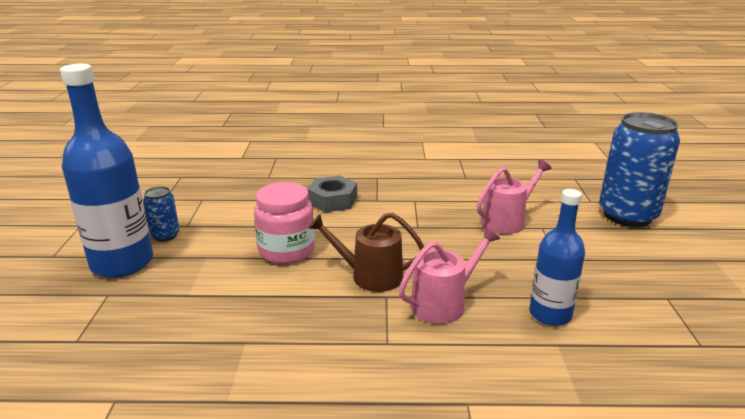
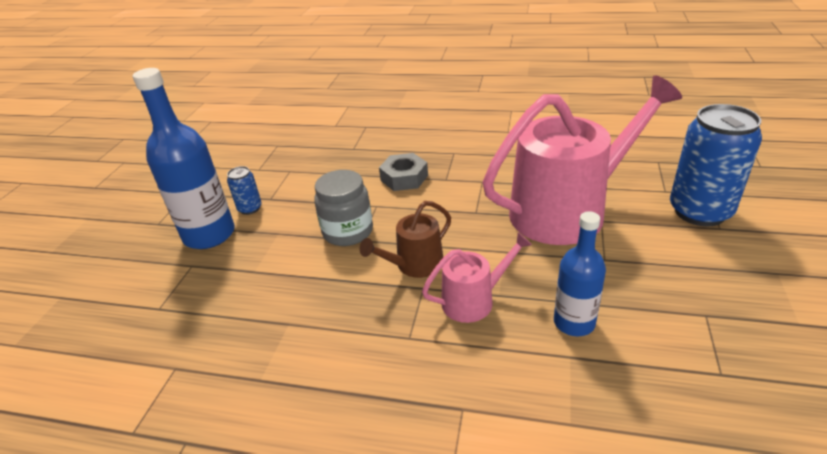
camera: 15 degrees right, 10 degrees up
(286, 251) = (348, 232): pink jar -> grey jar
(370, 276) = (415, 265): brown watering can -> brown watering can turned 60 degrees counterclockwise
(507, 221) = (567, 211): pink watering can -> pink watering can, size x2.13

